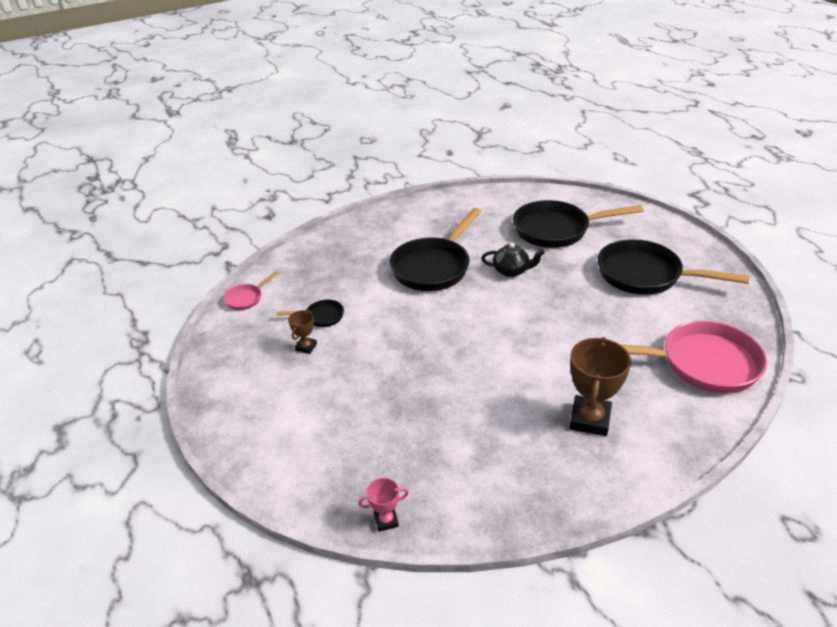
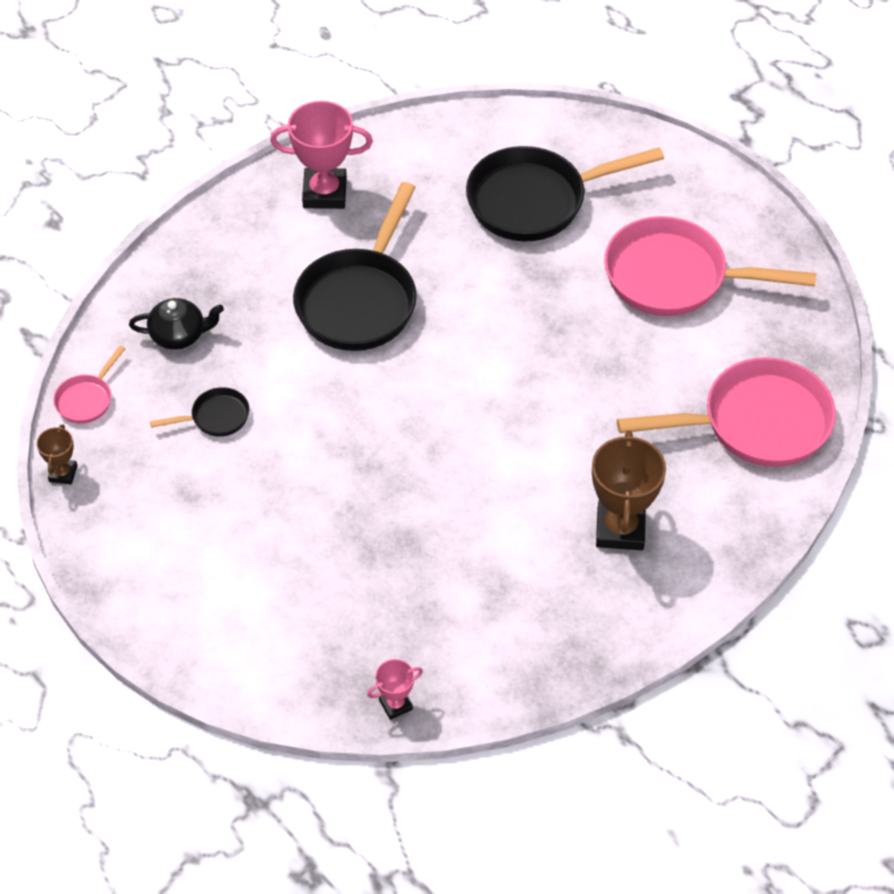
camera: 15 degrees left, 15 degrees up
(306, 347) = (211, 473): brown trophy -> brown trophy (63, 473)
(428, 216) = (324, 193): none -> pink trophy
(511, 271) = (479, 293): black teapot -> black teapot (179, 335)
(645, 275) = (675, 277): black pan -> pink pan

